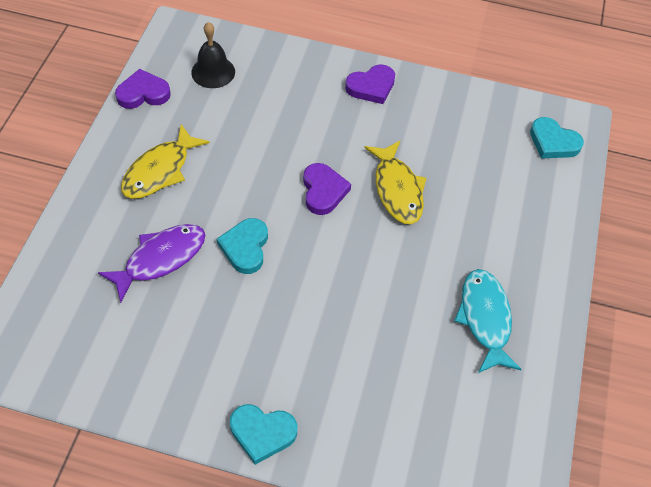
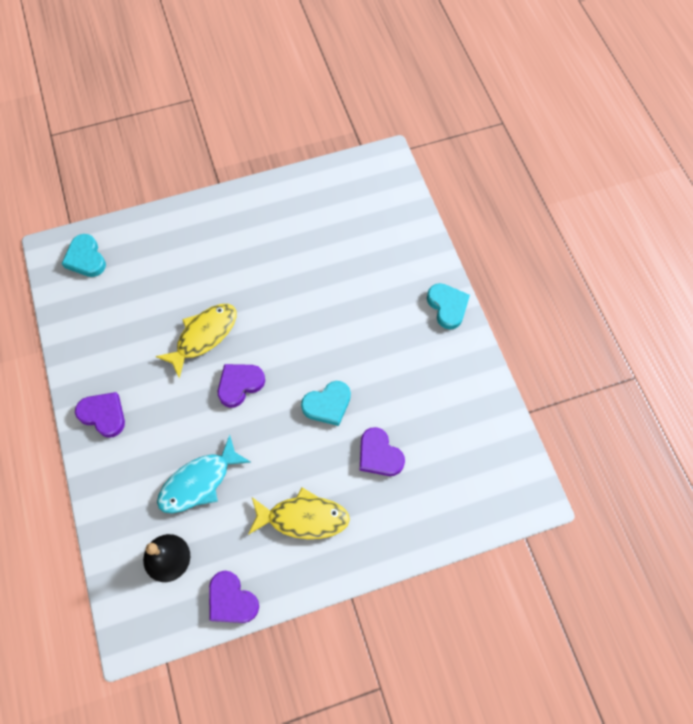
camera: 120 degrees left, 10 degrees up
(161, 259) = (379, 455): purple fish -> purple heart
(485, 318) = (276, 231): turquoise fish -> turquoise fish (199, 482)
(553, 142) = (86, 258): turquoise heart -> turquoise heart turned 150 degrees clockwise

